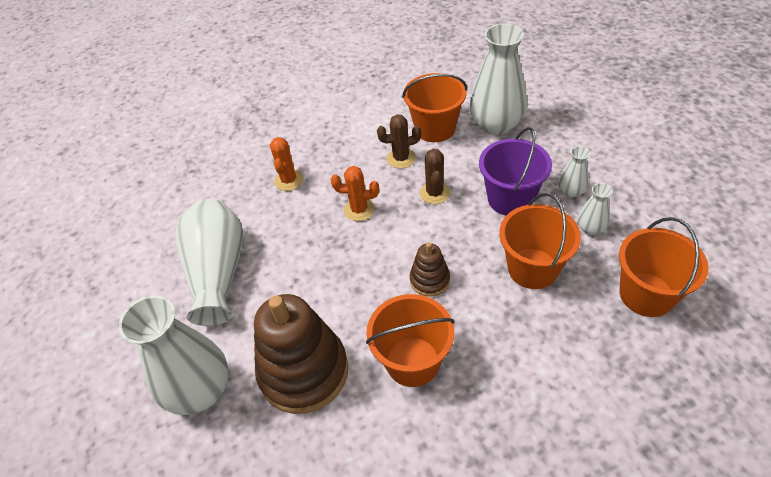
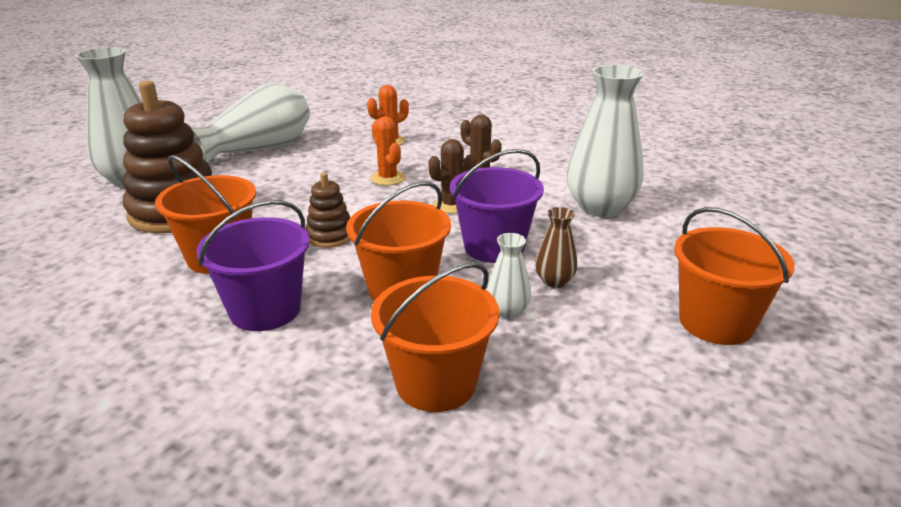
camera: 50 degrees right, 20 degrees down
(435, 128) = (545, 179): orange bucket -> orange bucket (716, 322)
(513, 354) = (265, 310): none -> purple bucket
(571, 191) = (554, 281): white vase -> brown vase

